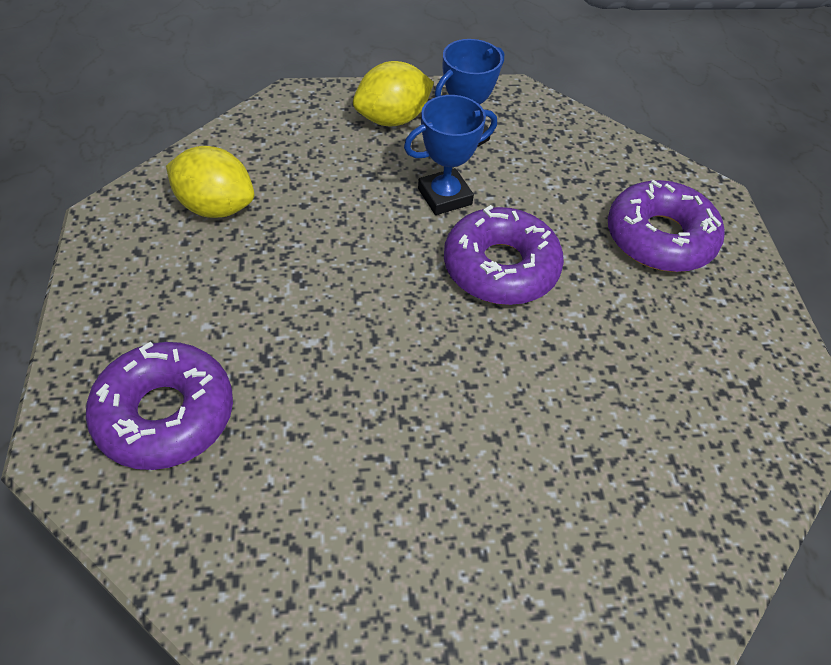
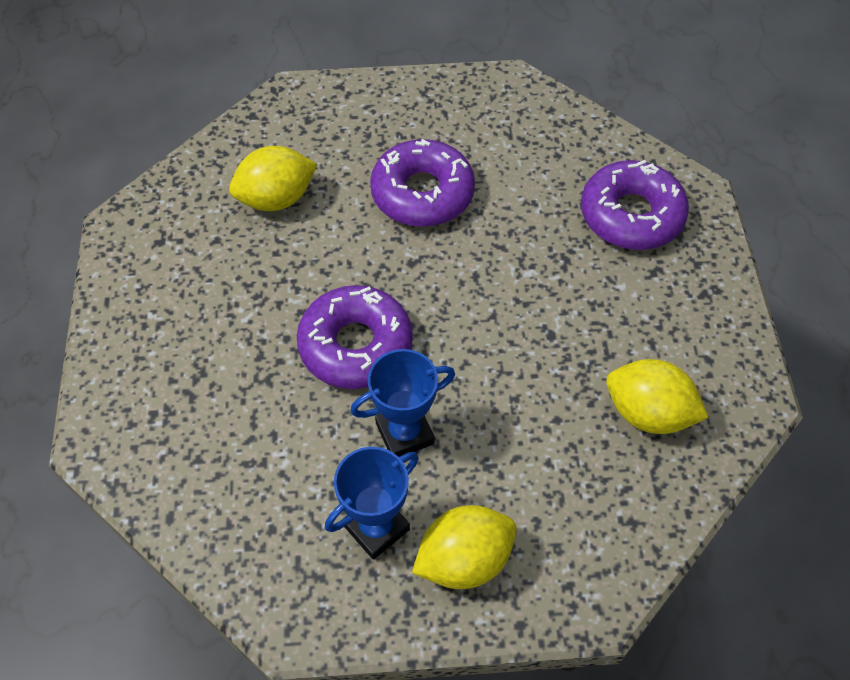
camera: 175 degrees left, 5 degrees up
(633, 440) = (276, 199): none -> yellow lemon
(660, 238) = (183, 383): purple donut -> purple donut (422, 193)

